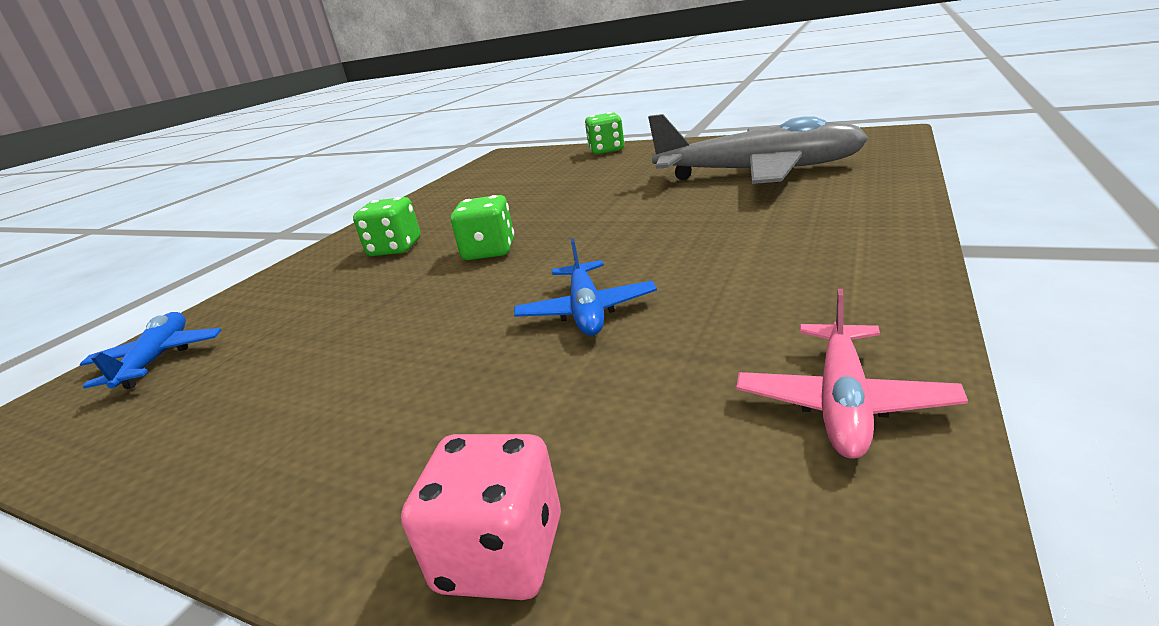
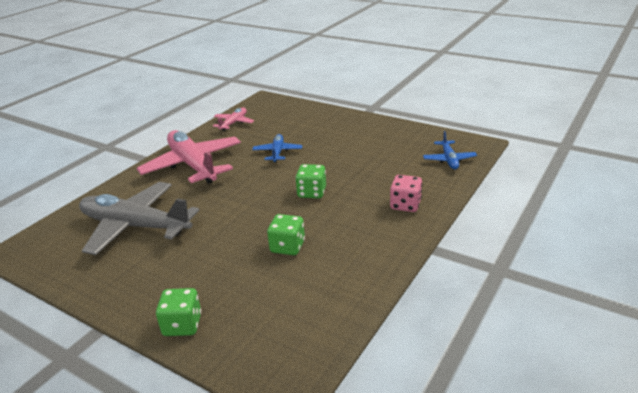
camera: 175 degrees left, 5 degrees up
(395, 248) = (369, 209): green dice -> green dice (287, 247)
(501, 554) = (310, 110): pink dice -> pink dice (405, 205)
(788, 248) = (193, 165): none -> pink plane

